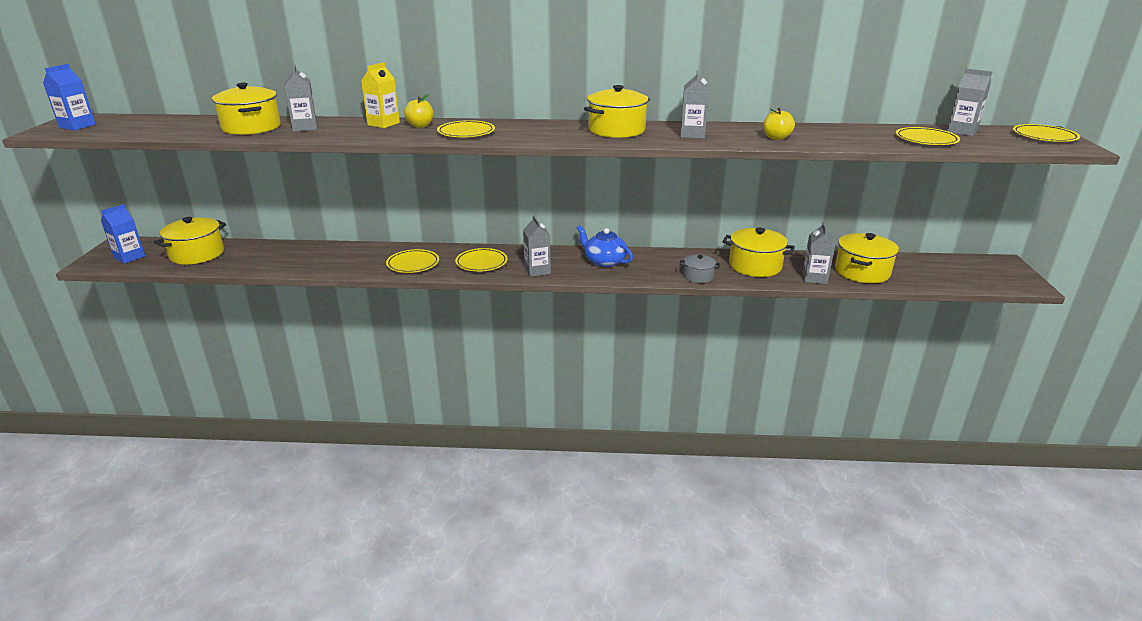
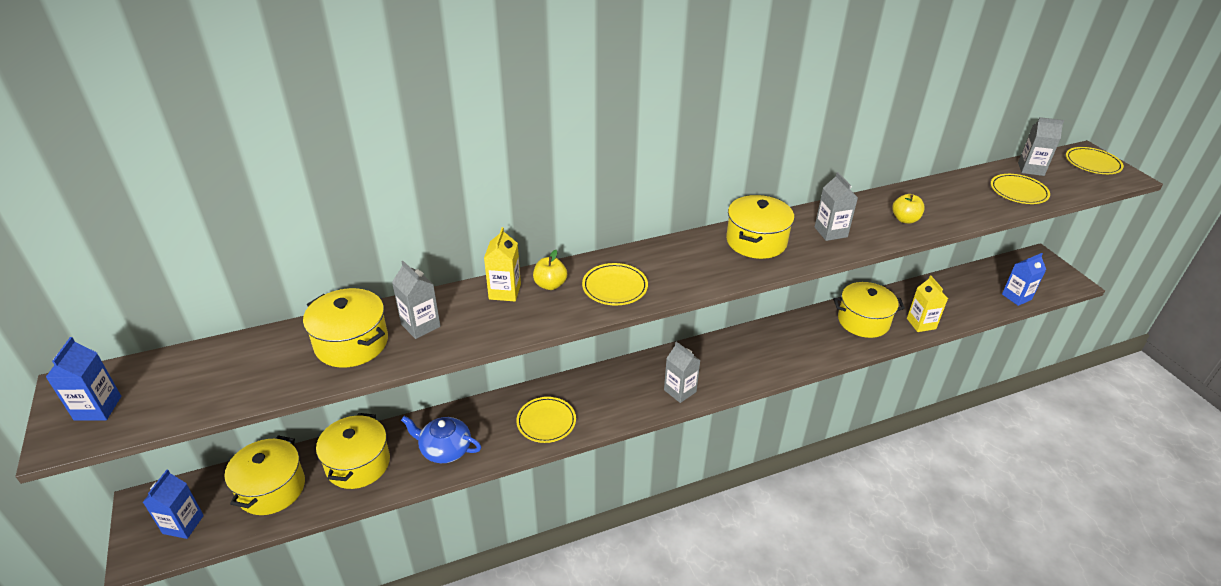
camera: 25 degrees left, 10 degrees up
(481, 263) = (616, 396): yellow plate -> none
(604, 261) = (730, 355): blue teapot -> blue teapot (445, 449)
(698, 276) = (828, 352): grey pot -> none
(814, 278) = (921, 323): grey carton -> yellow carton
(862, 272) = (950, 303): yellow pot -> yellow pot (358, 464)
(945, 281) = (1016, 297): none -> blue carton

